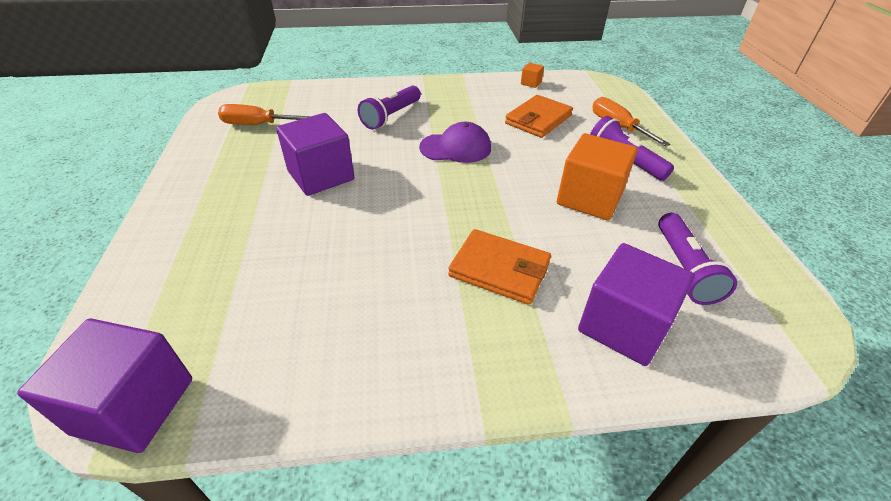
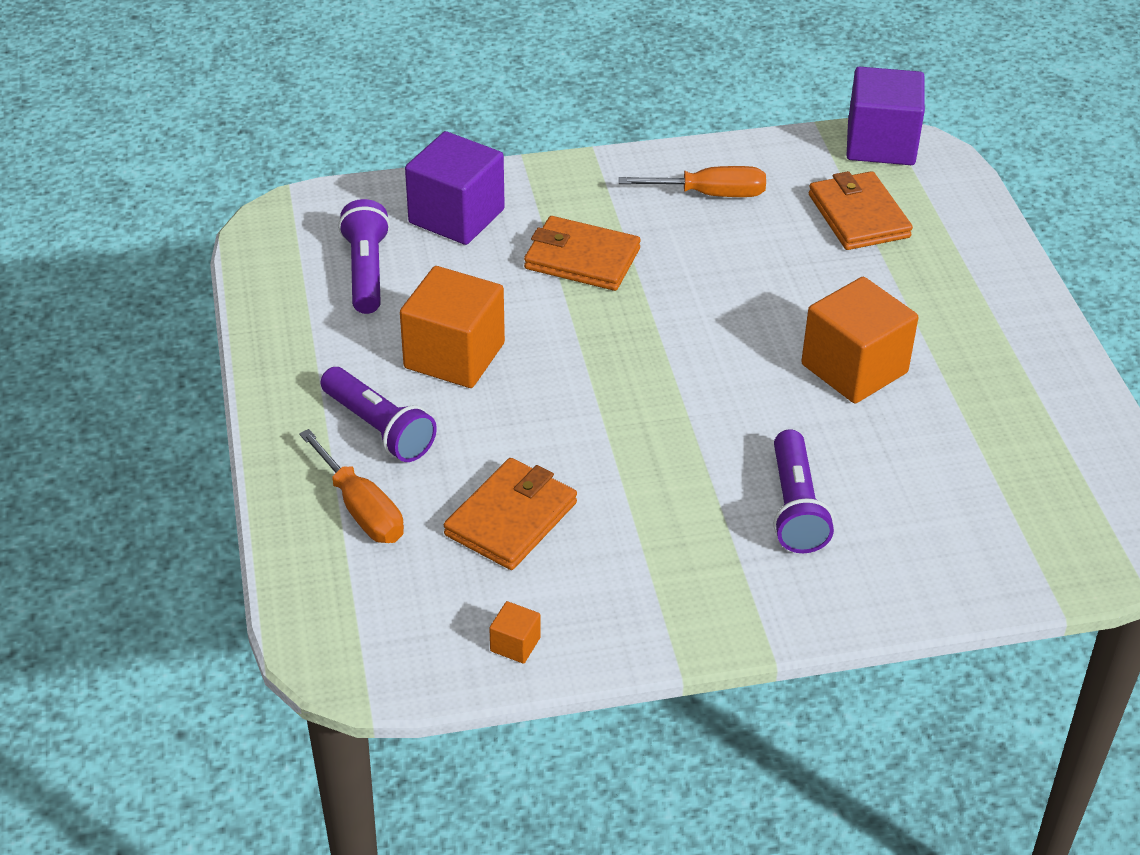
camera: 175 degrees right, 0 degrees up
(234, 300) = (858, 216): none -> orange wallet
(257, 125) = (1029, 467): orange screwdriver -> orange screwdriver (710, 194)
(321, 175) = (854, 368): purple cube -> orange cube
(391, 116) = (795, 507): purple flashlight -> purple flashlight turned 150 degrees clockwise
(456, 148) = (659, 437): purple cap -> none

